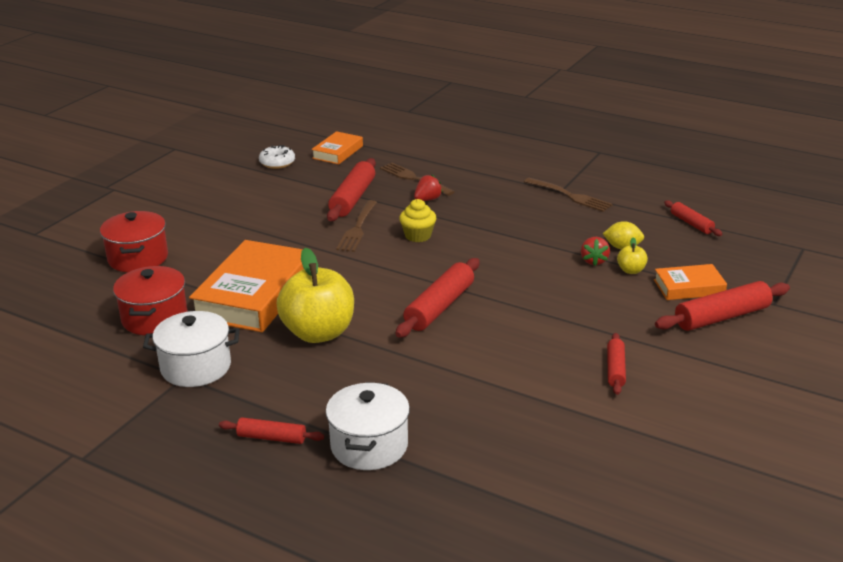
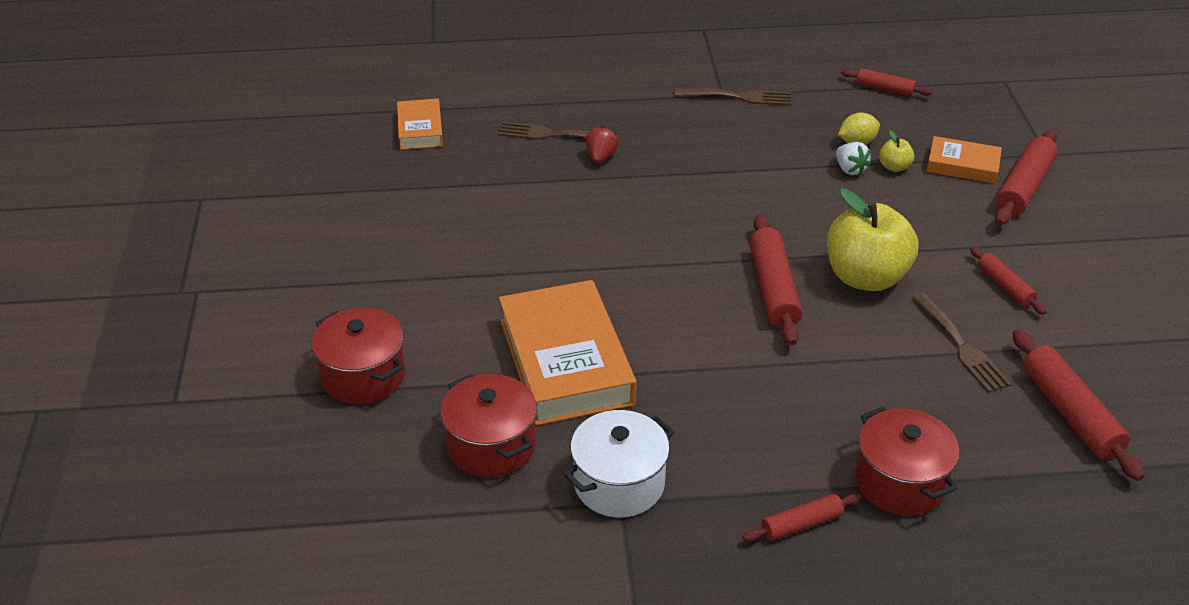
camera: 35 degrees left, 10 degrees up
(277, 163) = (365, 171): white donut -> none
(318, 333) = (693, 377): yellow apple -> yellow apple (866, 277)
(353, 198) = (517, 187): red rolling pin -> red rolling pin (1070, 413)
(357, 228) = (571, 226): brown fork -> brown fork (961, 346)
(369, 445) = (900, 482): white pot -> red pot
(418, 236) = (647, 209): yellow cupcake -> none
(594, 261) = (850, 169): red strawberry -> white strawberry
(689, 287) = (962, 165): orange book -> orange book turned 60 degrees clockwise

